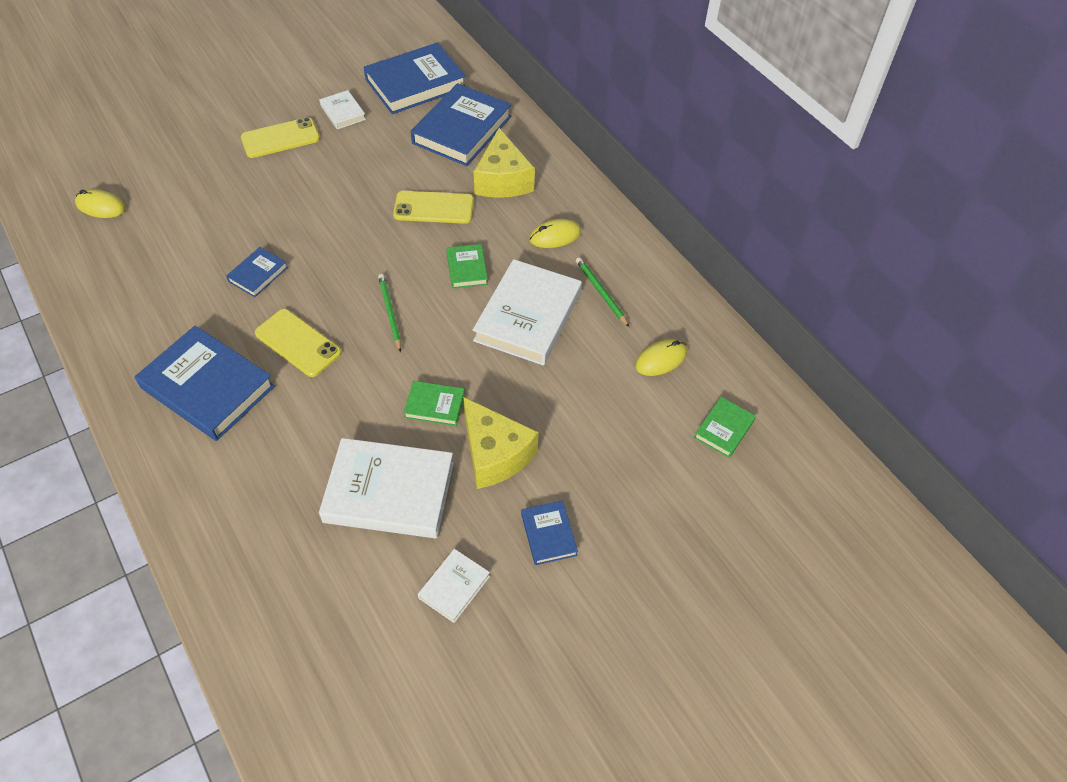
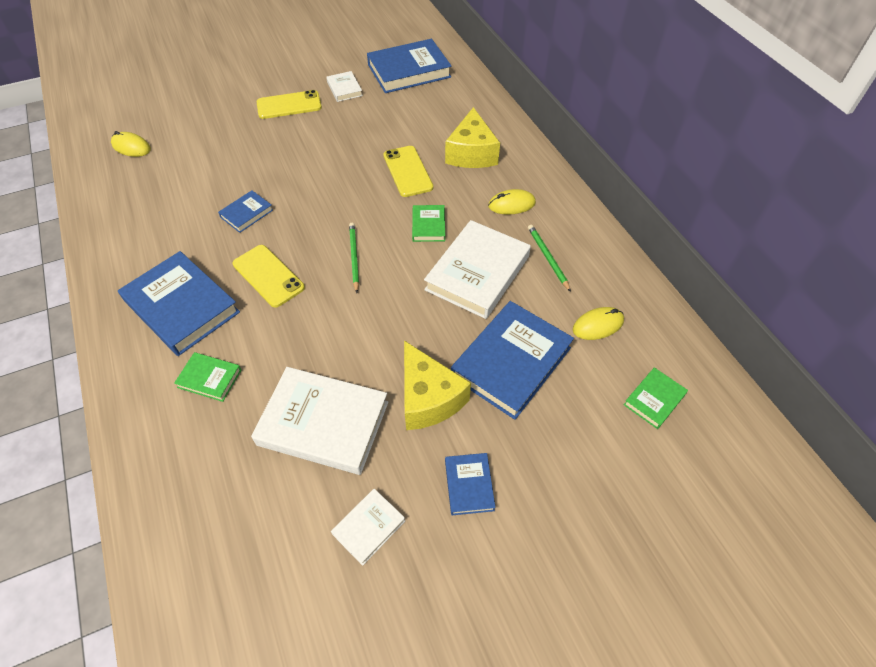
camera: 10 degrees right, 0 degrees up
(434, 208) = (408, 171): yellow phone -> yellow phone turned 60 degrees clockwise
(434, 405) = (379, 345): green book -> green book (209, 378)
(462, 130) = (442, 110): blue book -> blue book (511, 362)

